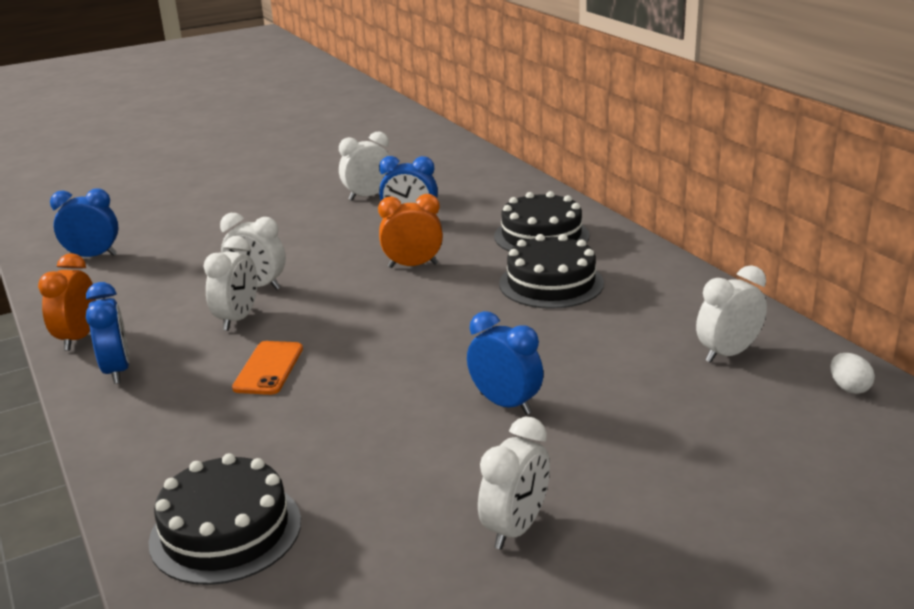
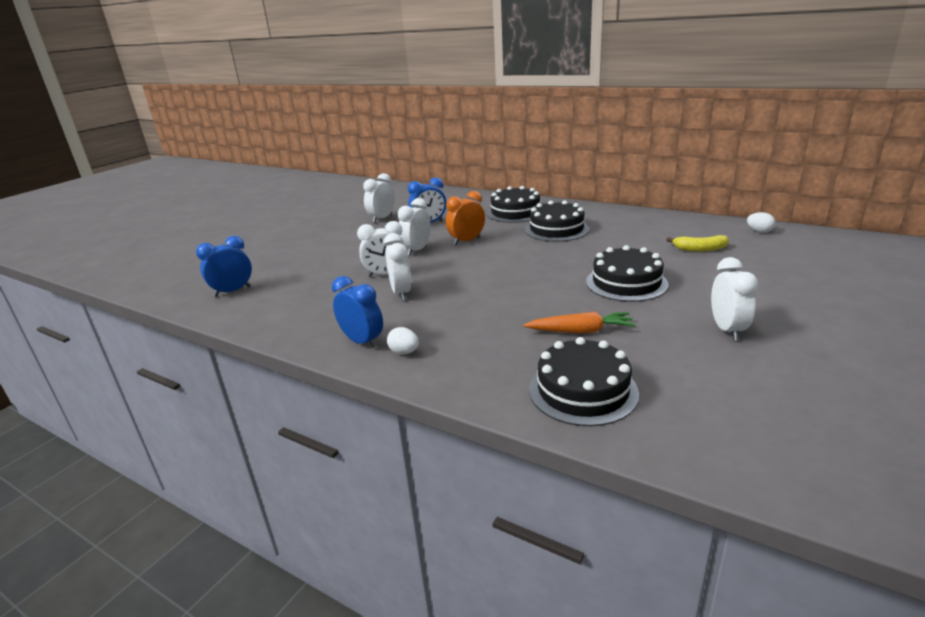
camera: 30 degrees left, 0 degrees up
(78, 338) = (300, 335): orange clock -> none
(135, 401) = (404, 352): none -> white egg
(269, 368) = (465, 309): orange phone -> none
(342, 452) = (581, 331): none -> orange carrot
(505, 404) = (626, 283): blue clock -> black cake
(698, 386) = (700, 249): none -> yellow banana
(728, 353) = (689, 233): white clock -> white clock (416, 250)

